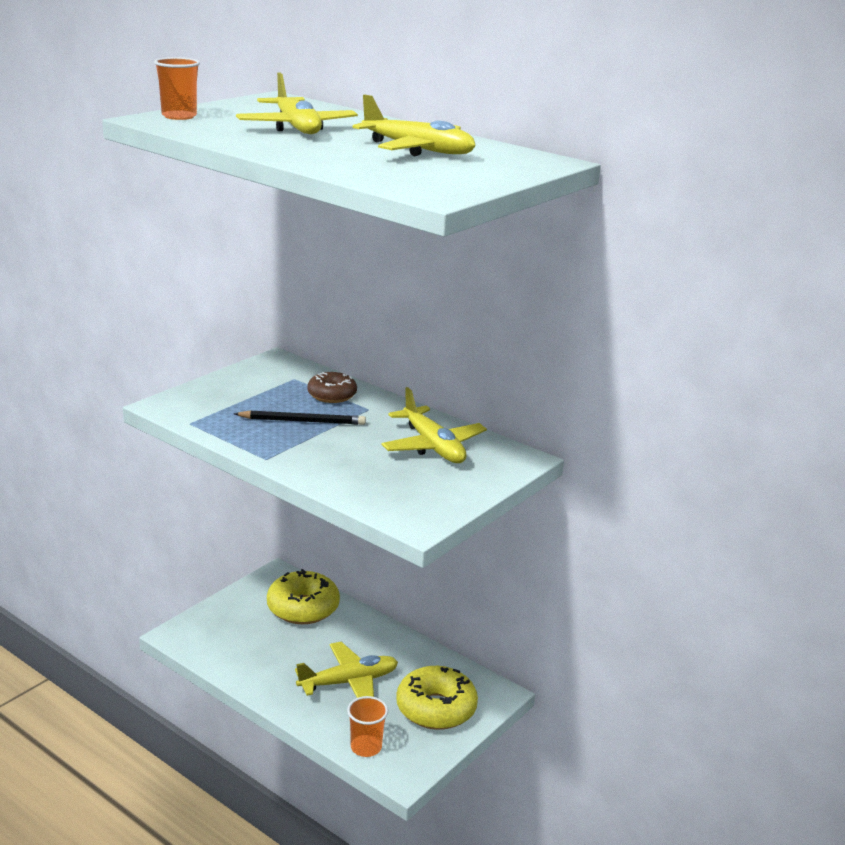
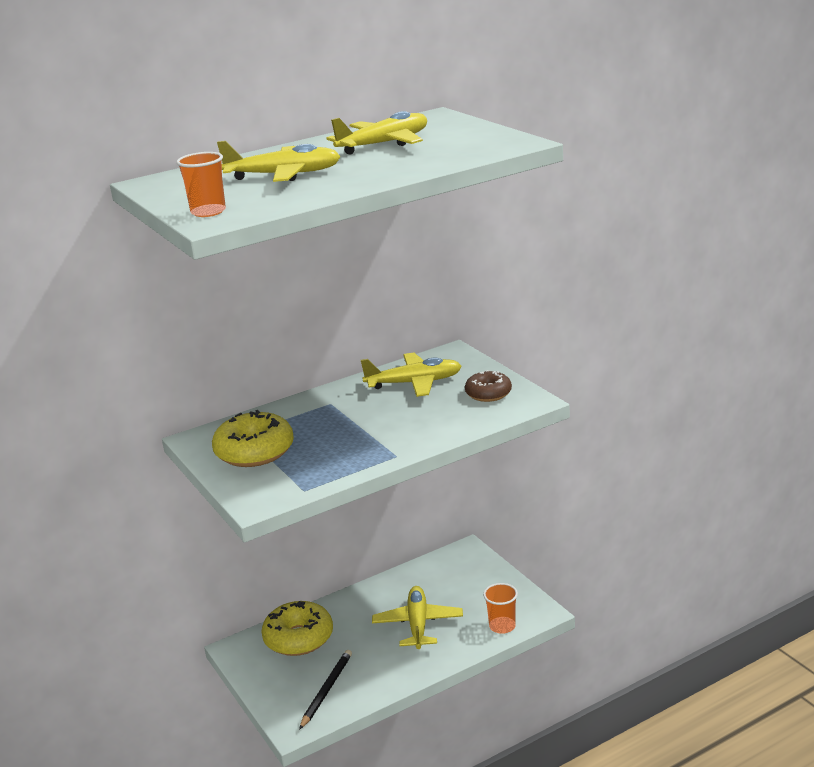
camera: 65 degrees left, 0 degrees up
(302, 421) = (335, 434): black pencil -> black pencil (326, 690)
(332, 395) = (292, 417): brown donut -> brown donut (488, 393)
(436, 708) = (471, 583): yellow donut -> yellow donut (254, 452)

